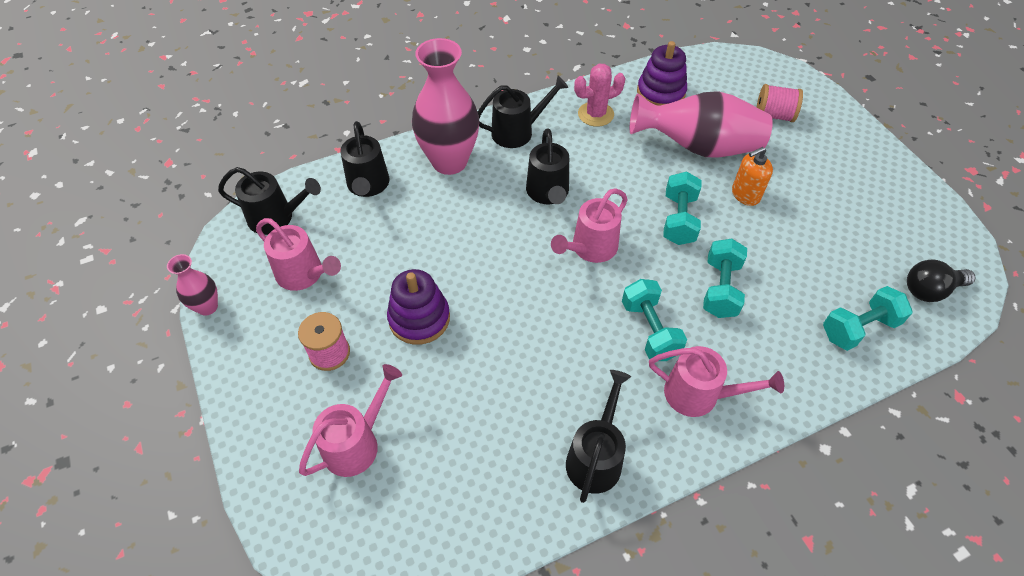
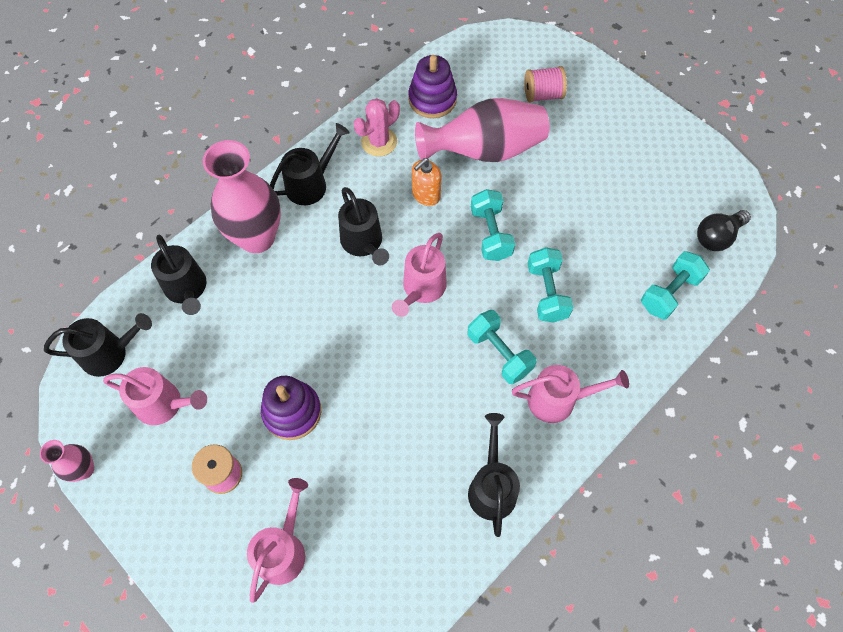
camera: 20 degrees left, 10 degrees up
(745, 194) = (541, 189): orange soap dispenser -> orange soap dispenser (426, 195)

